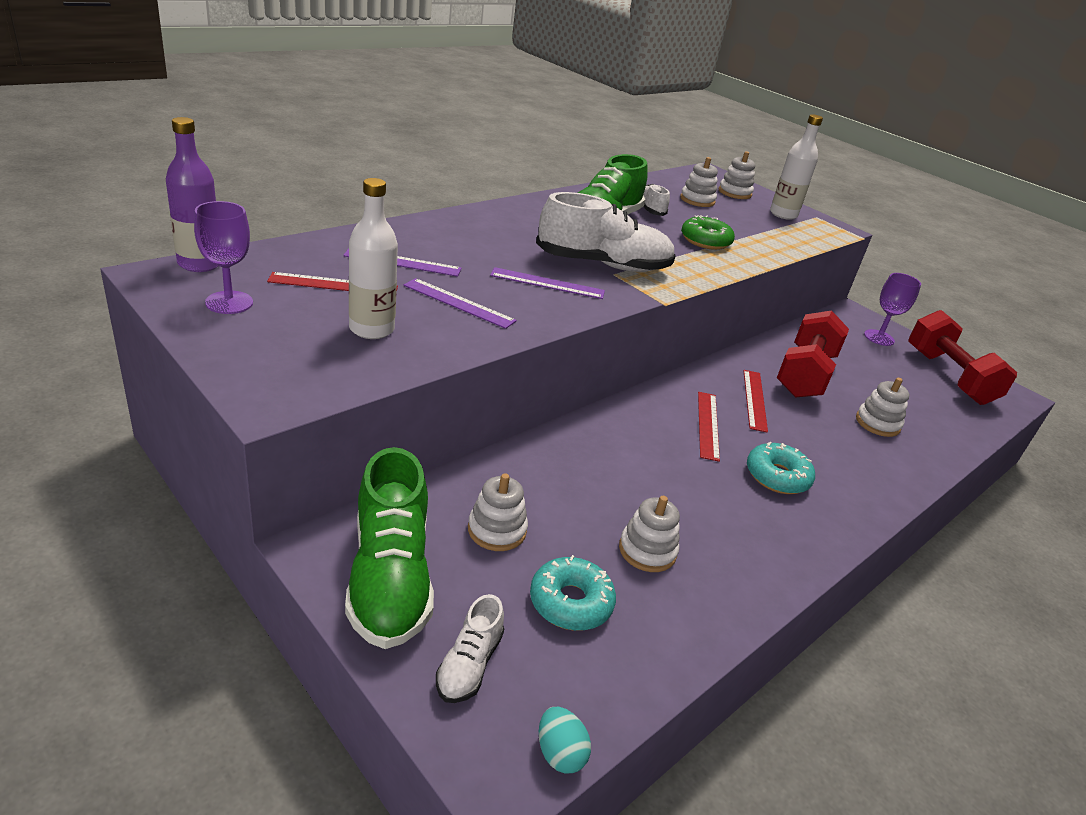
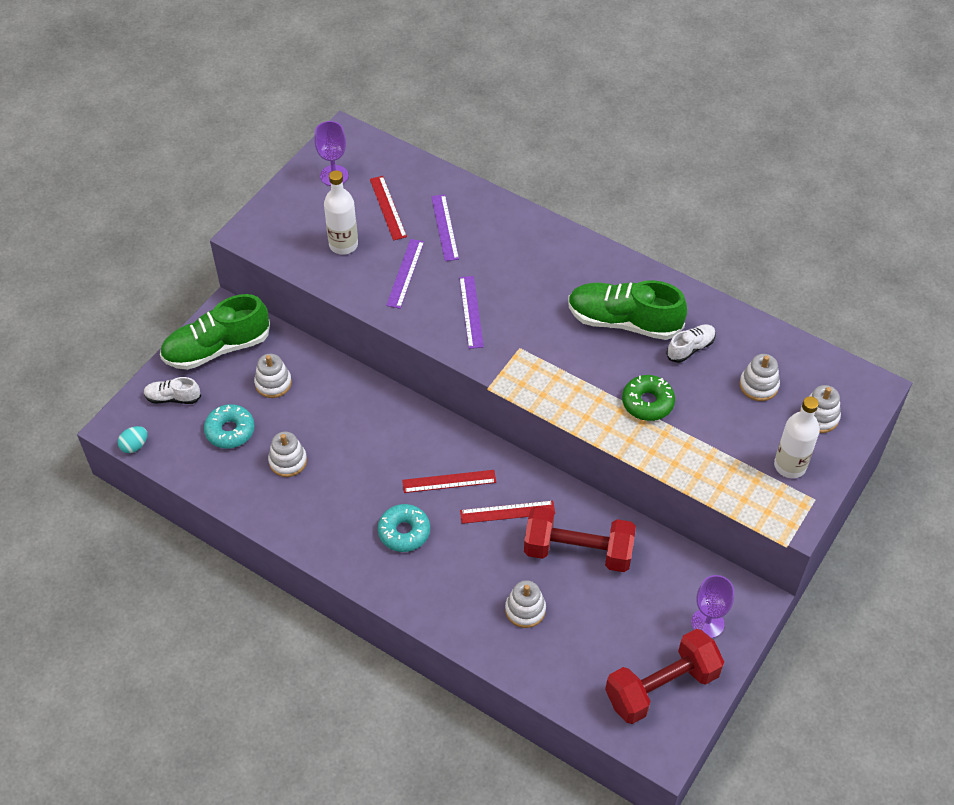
camera: 80 degrees right, 20 degrees up
(200, 264) = (371, 143): purple bottle -> none
(603, 265) = (532, 338): white shoe -> none

